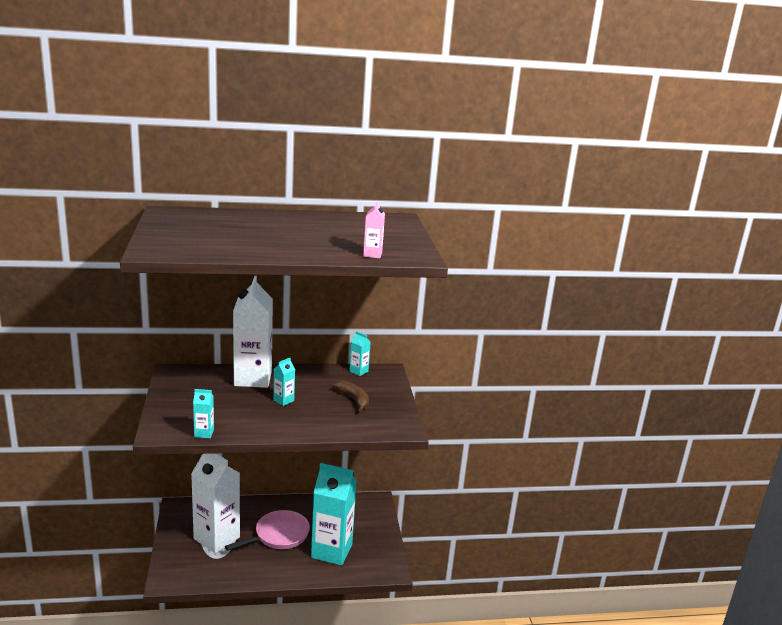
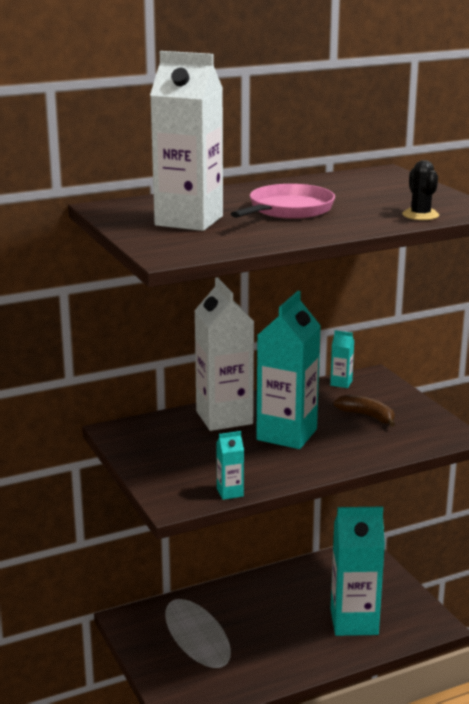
camera: 15 degrees left, 0 degrees up
(216, 538) = (203, 643): white carton -> white carton (189, 221)
(279, 535) = (277, 620): pink pan -> pink pan (288, 210)
(283, 400) = (287, 434): turquoise carton -> turquoise carton, size x2.36
(372, 254) = (420, 215): pink carton -> black cactus

